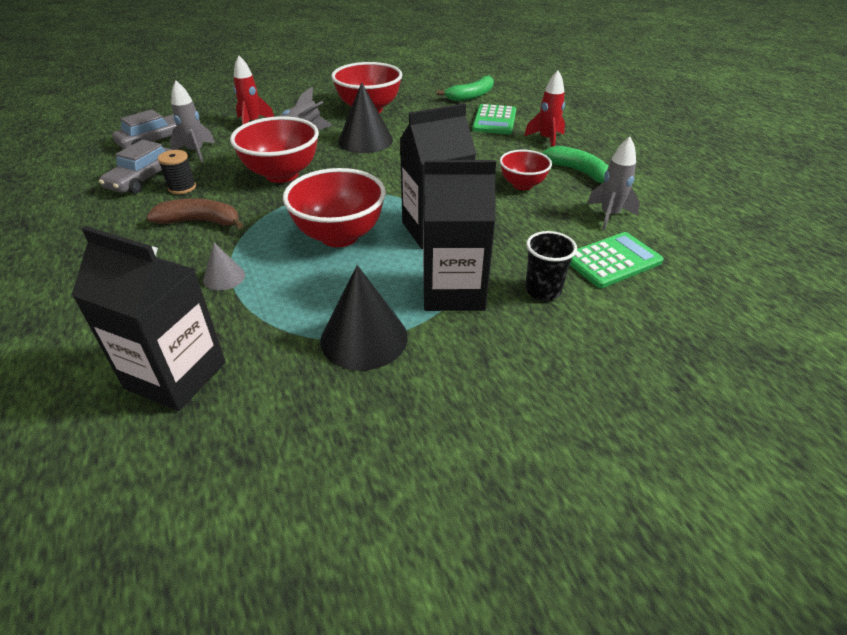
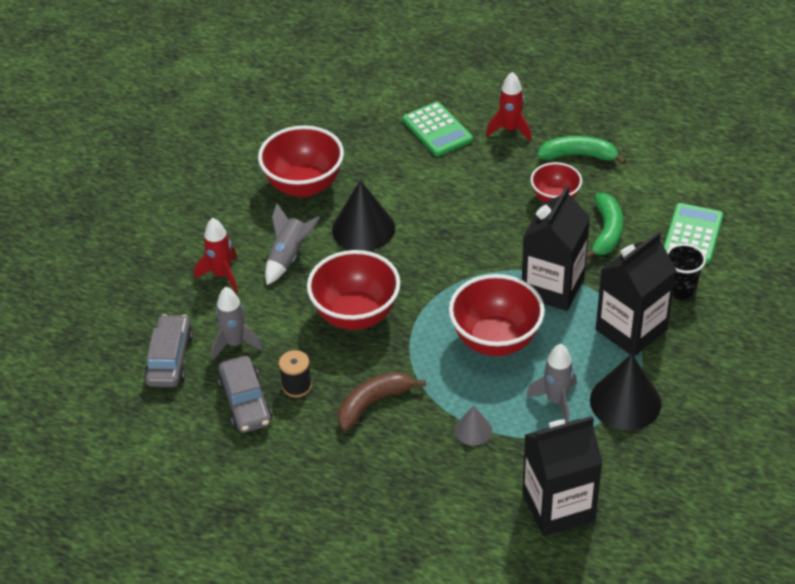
camera: 40 degrees left, 5 degrees up
(471, 96) = (371, 105): green banana -> green banana (606, 232)
(609, 215) = (647, 191): grey rocket -> grey rocket (556, 401)

